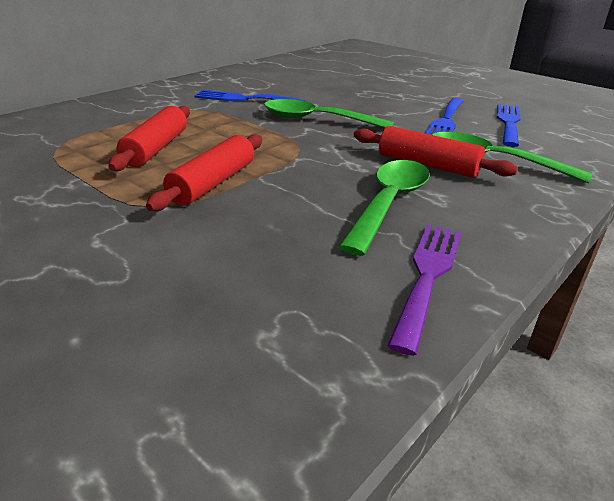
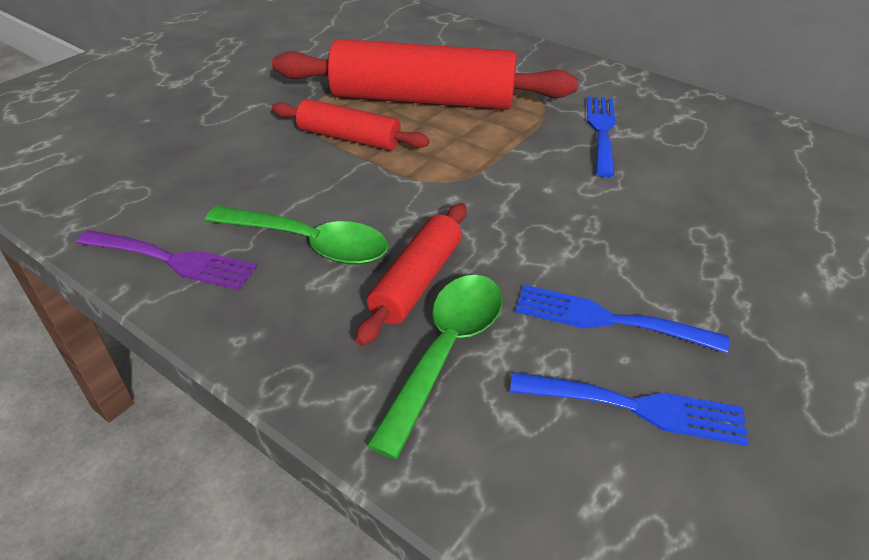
camera: 85 degrees right, 10 degrees up
(156, 148) = (422, 100): red rolling pin -> red rolling pin, size x1.91
(317, 120) = (548, 190): green spoon -> none

